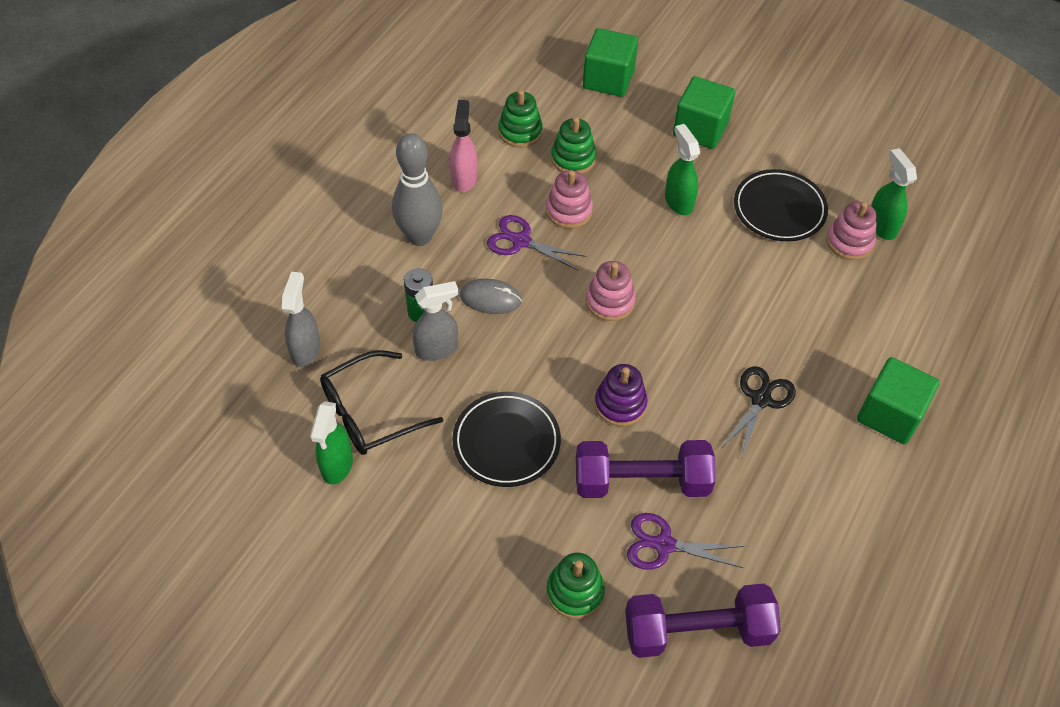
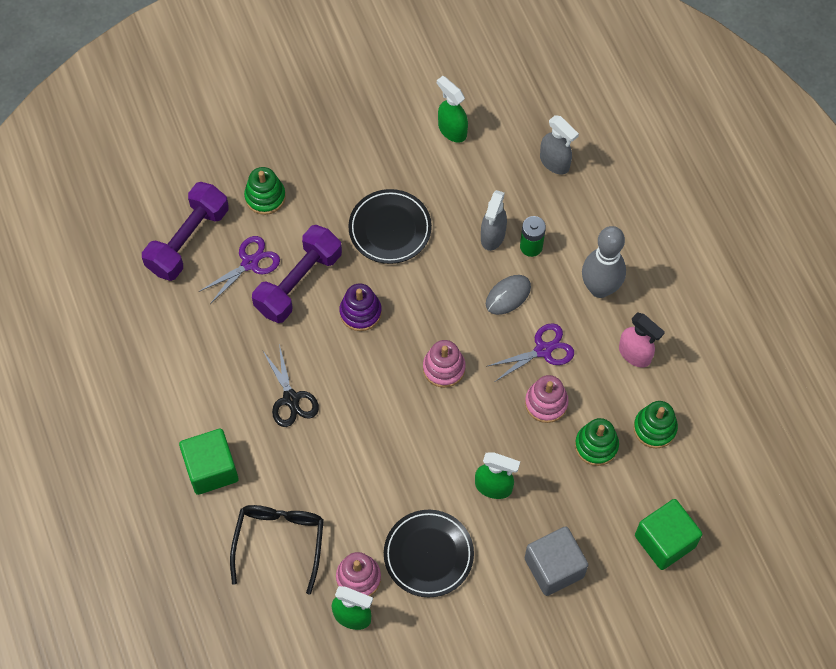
camera: 130 degrees right, 10 degrees up
(370, 413) = (475, 169): black glasses -> black glasses (279, 542)
(700, 129) = (554, 567): green cube -> grey cube

